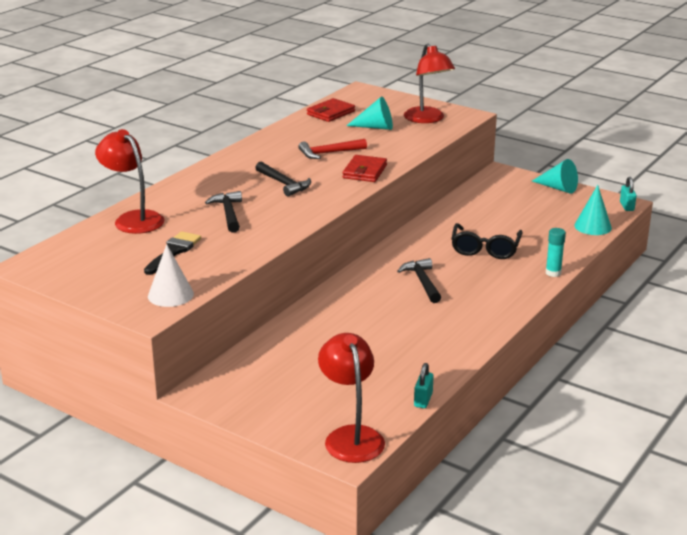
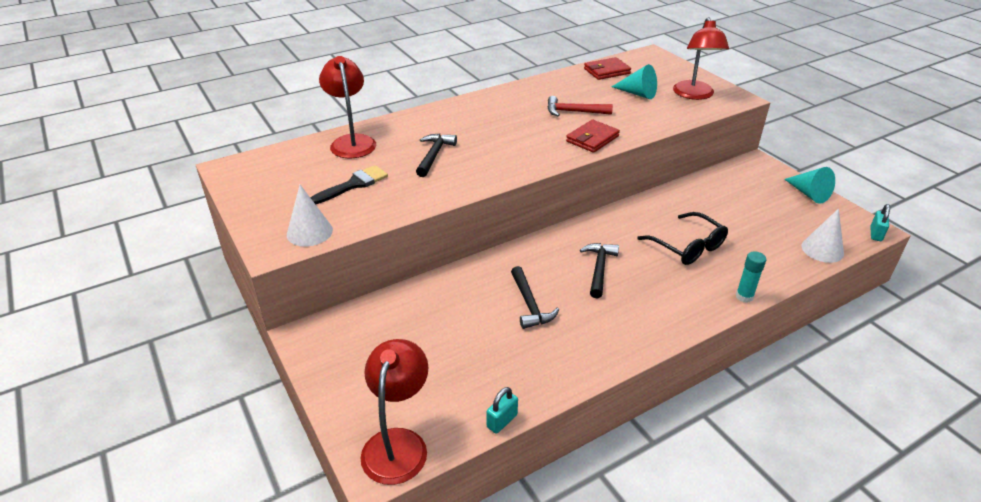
camera: 25 degrees right, 10 degrees up
(283, 184) = (507, 135): black hammer -> black hammer (530, 304)
(485, 249) = (688, 247): black glasses -> black glasses turned 75 degrees counterclockwise
(592, 226) = (822, 249): turquoise cone -> white cone

